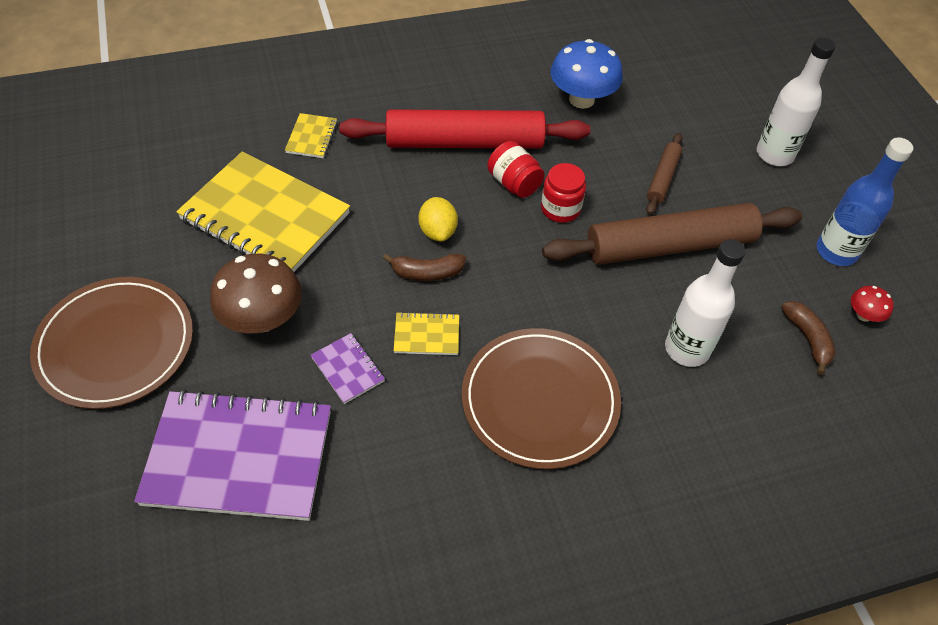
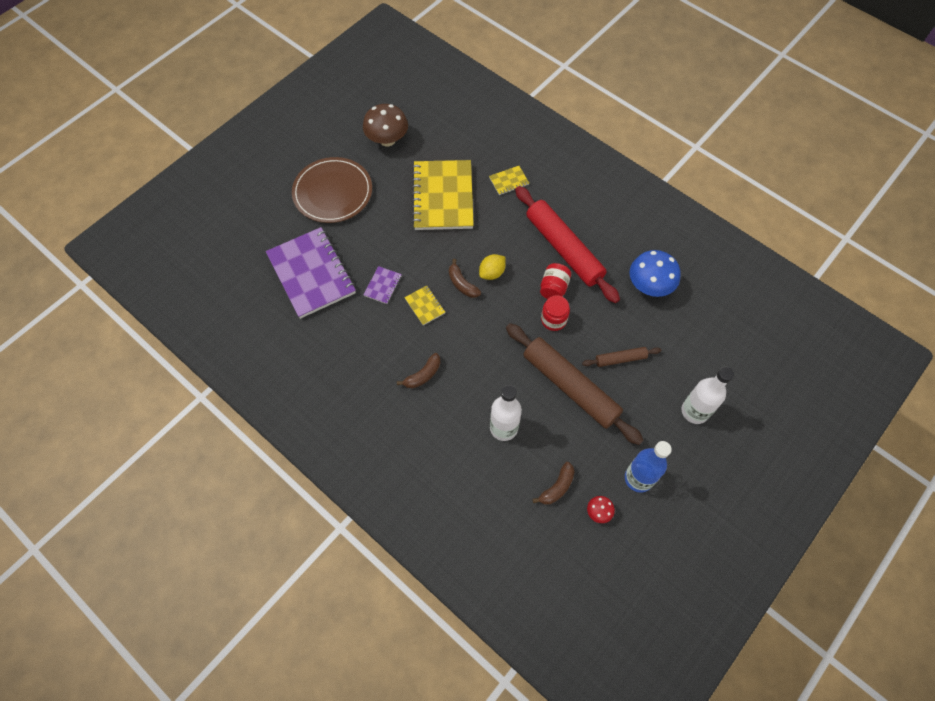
camera: 60 degrees right, 10 degrees up
(262, 319) = (385, 235): brown mushroom -> brown mushroom (387, 140)
(540, 400) = (423, 375): brown plate -> brown banana

